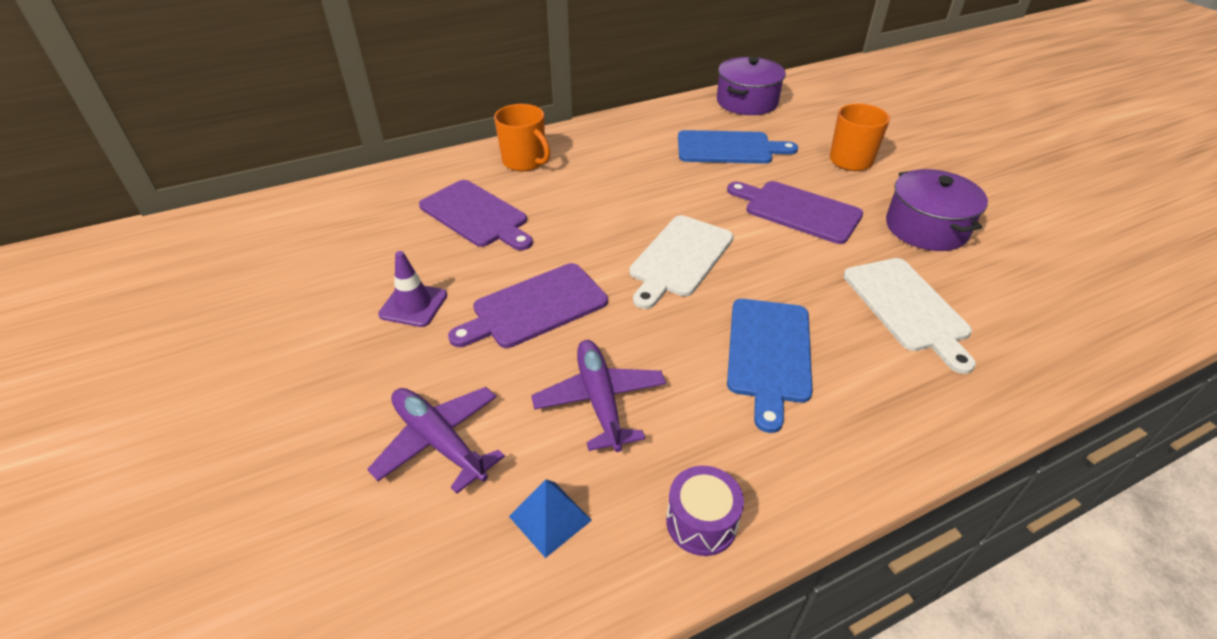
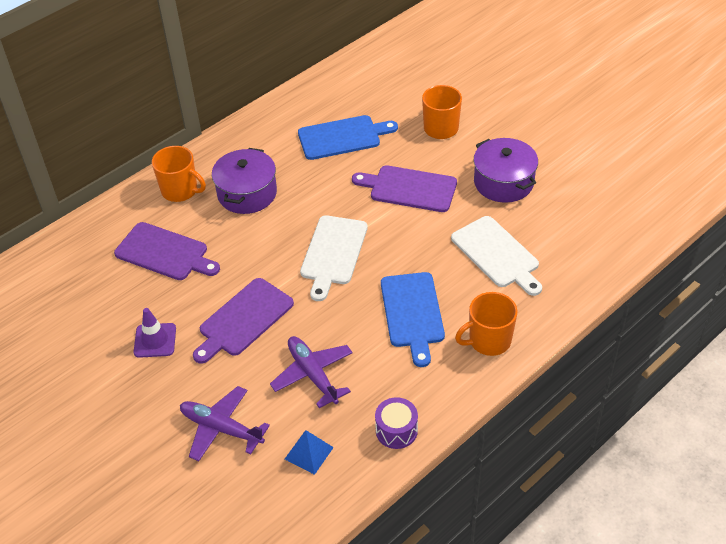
camera: 15 degrees left, 5 degrees up
(747, 102) = (345, 80): purple pot -> purple pot (247, 193)
(880, 420) = (489, 341): none -> orange mug

